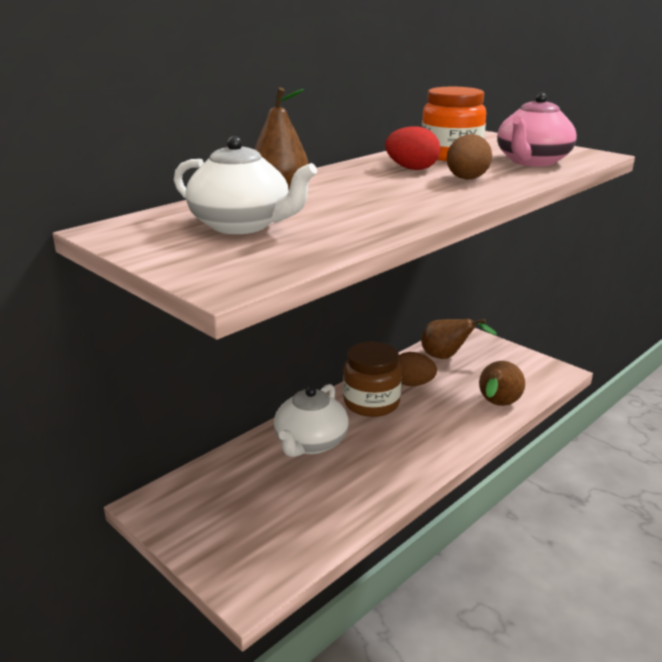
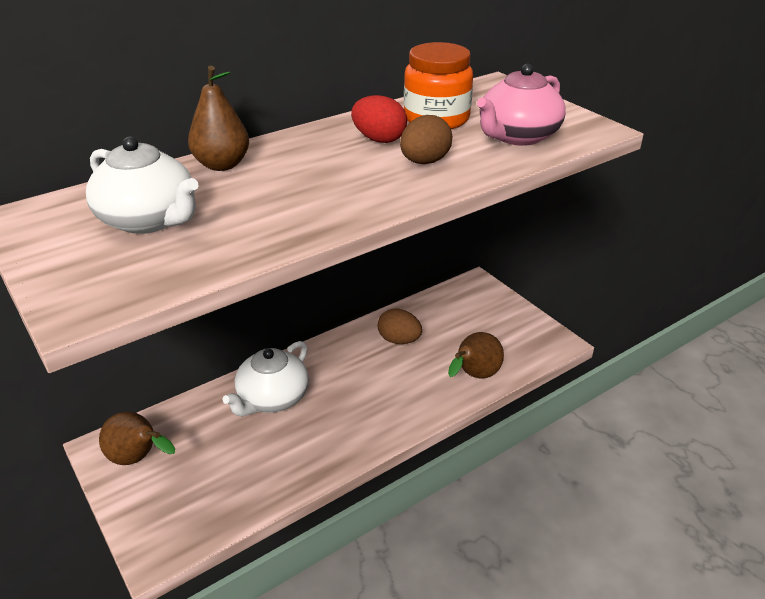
camera: 10 degrees right, 10 degrees up
(371, 403) = (349, 359): brown jar -> none
(447, 357) = (448, 311): brown pear -> brown pear (138, 459)

